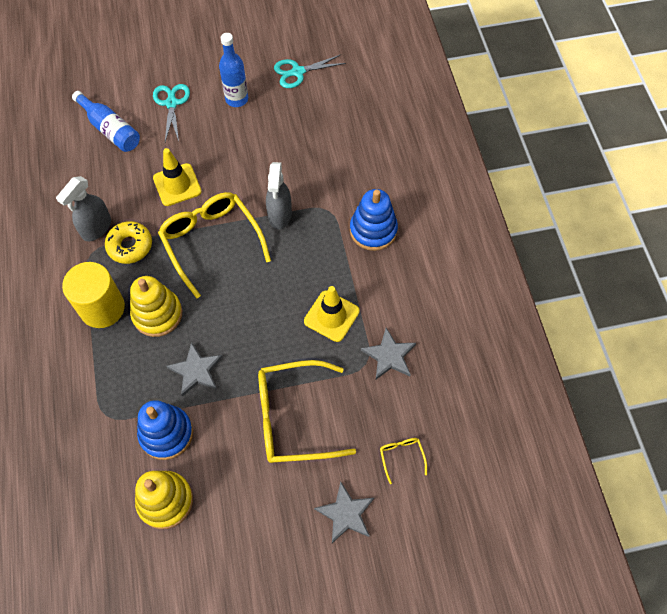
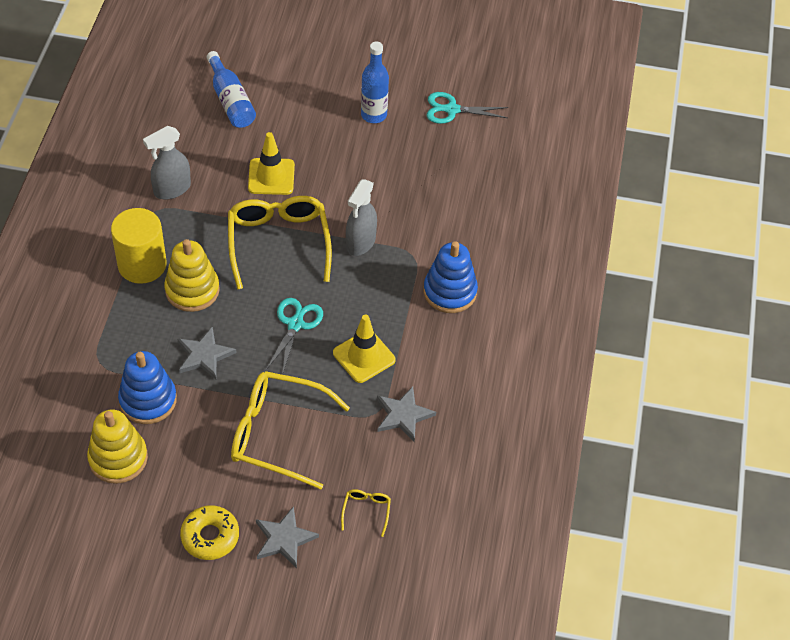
camera: 20 degrees right, 10 degrees down
(130, 246) = (196, 217): yellow donut -> yellow donut (210, 536)
(171, 103) = (304, 96): turquoise scissors -> turquoise scissors (295, 324)

